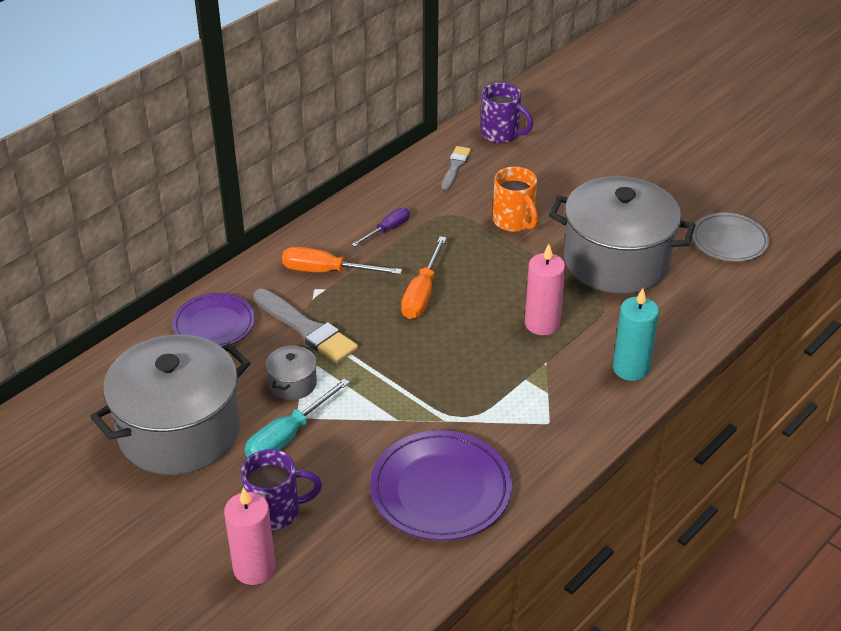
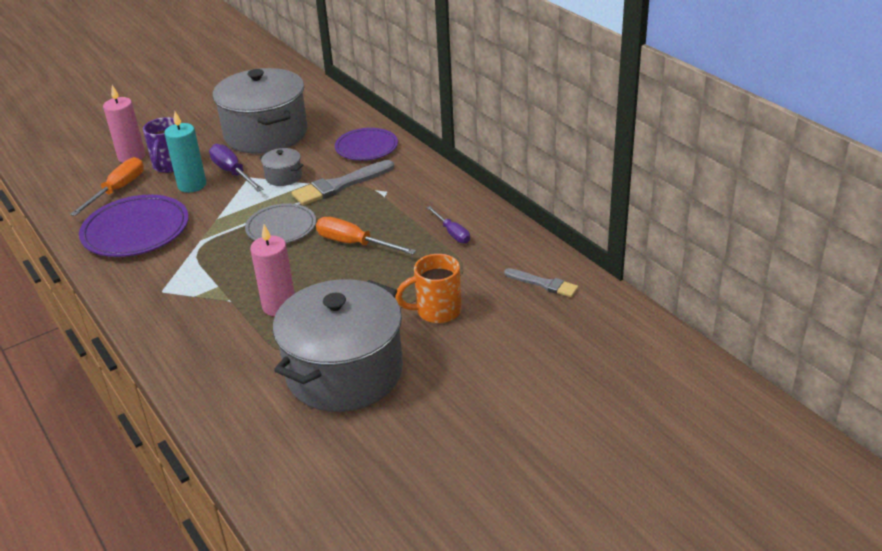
camera: 105 degrees right, 5 degrees down
(287, 436) = (232, 172): turquoise screwdriver -> purple screwdriver
(327, 271) = (406, 198): orange screwdriver -> orange screwdriver (118, 190)
(501, 134) = (601, 325): purple mug -> none
(630, 368) = (190, 350): turquoise candle -> turquoise candle (192, 185)
(729, 241) = (338, 476): grey plate -> grey plate (281, 227)

